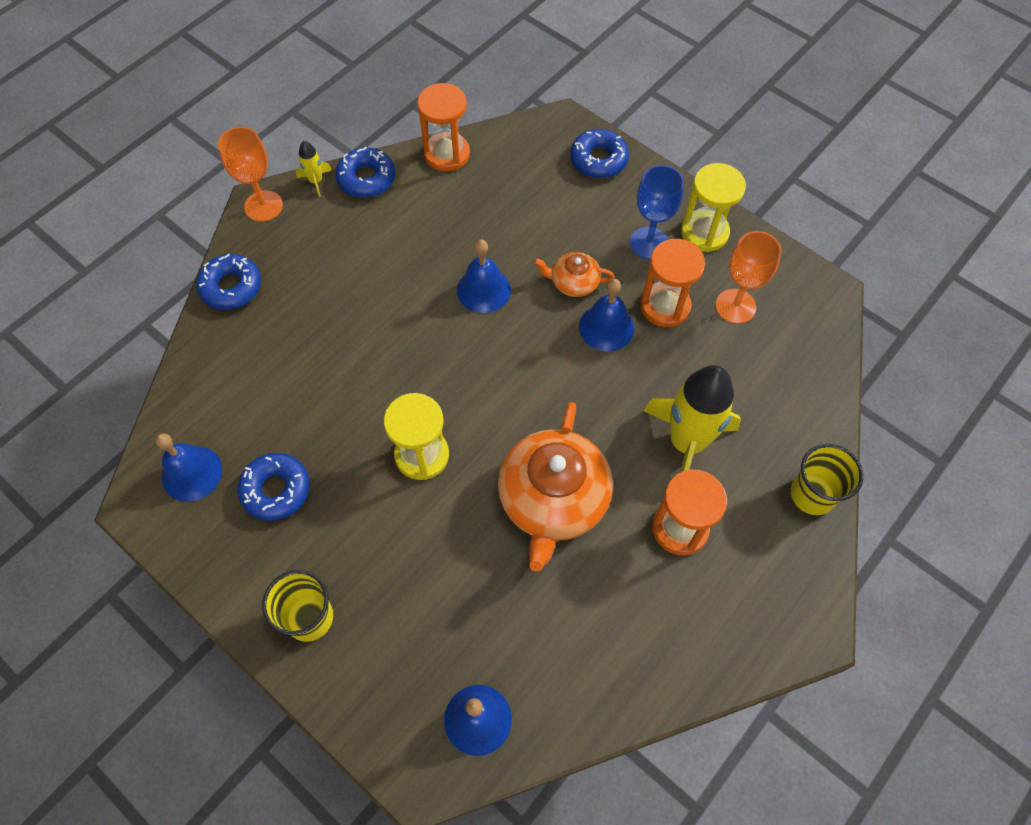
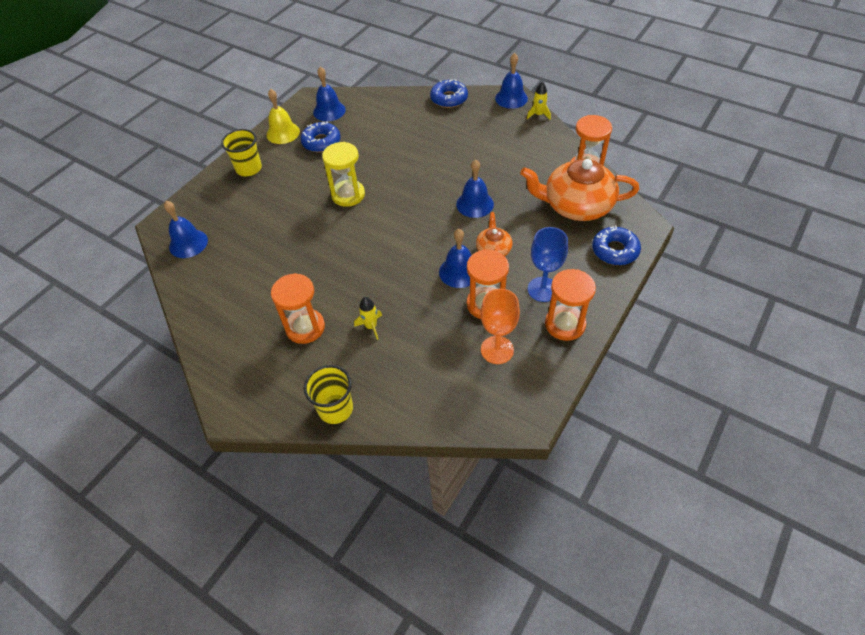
camera: 85 degrees right, 10 degrees down
(227, 556) = (283, 133): none -> yellow bell
(263, 206) = (511, 98): orange goblet -> blue bell
(366, 178) = (549, 135): blue donut -> none
(553, 499) = (323, 259): orange teapot -> orange teapot (576, 205)
(686, 442) = (371, 326): yellow rocket -> yellow rocket, size x0.43
(704, 232) = (565, 324): yellow hourglass -> orange hourglass

